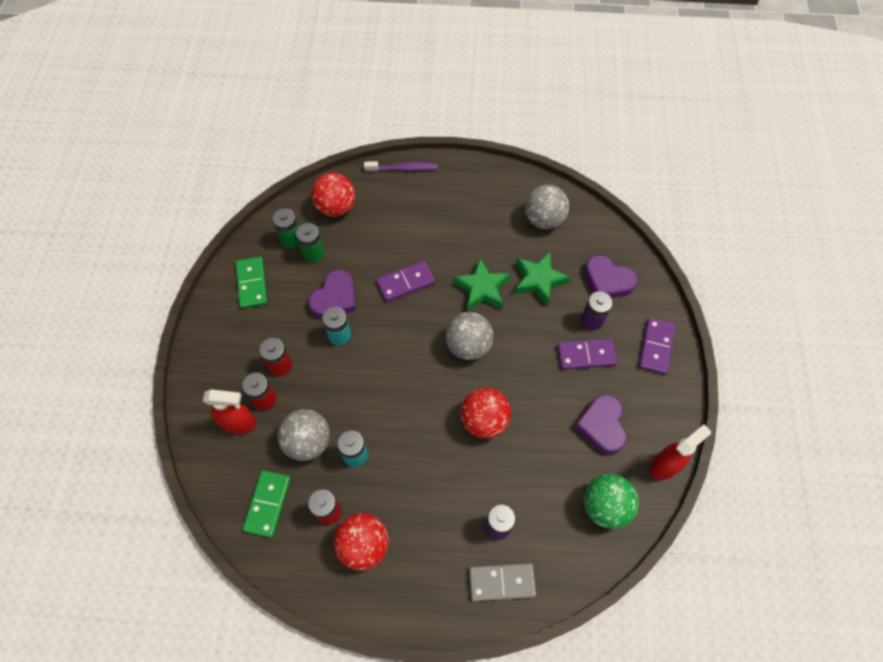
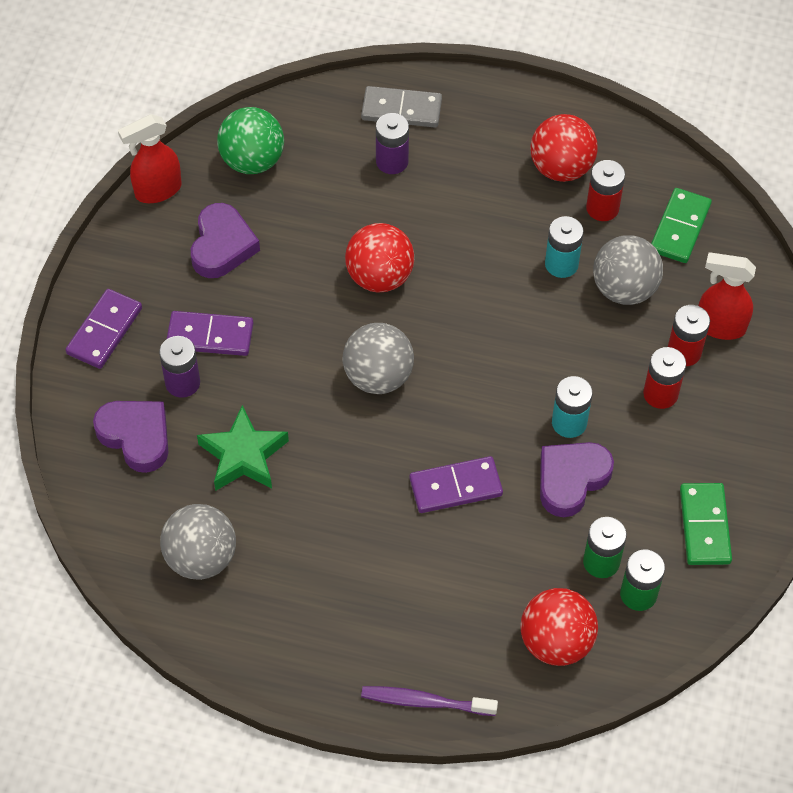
camera: 170 degrees left, 5 degrees down
(482, 289) = (336, 457): green star -> none

